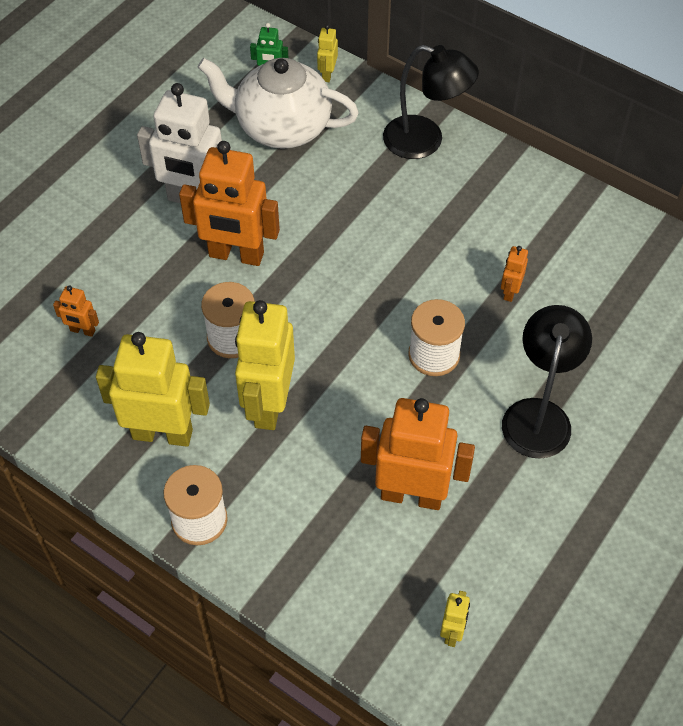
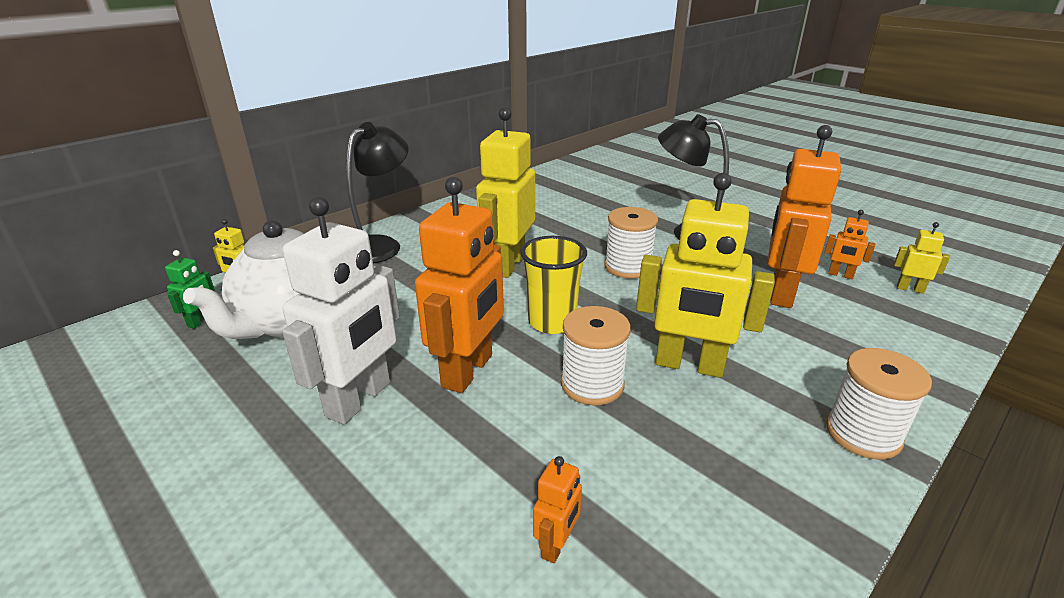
camera: 80 degrees left, 25 degrees down
(162, 433) = (742, 459): yellow robot -> yellow robot (507, 265)
(315, 300) = (552, 322): none -> yellow cup
(510, 292) = (566, 229): orange robot -> orange robot (840, 275)

